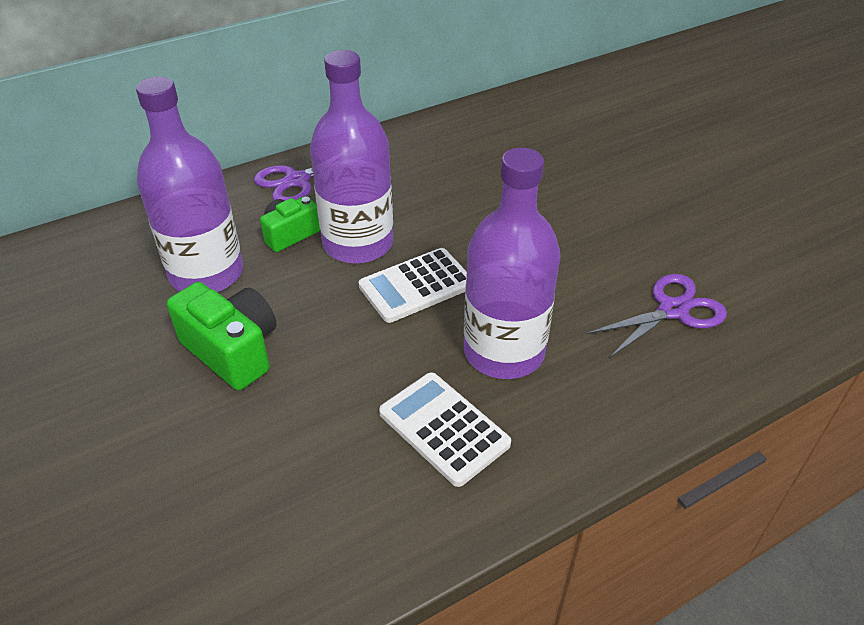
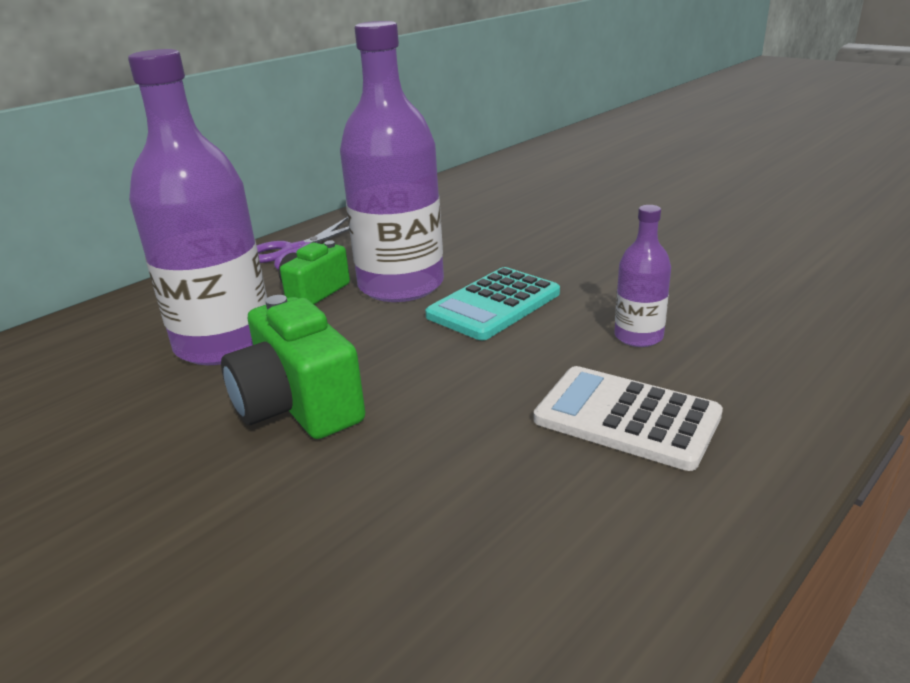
camera: 15 degrees left, 15 degrees down
(232, 351) = (298, 405): green camera -> green camera turned 150 degrees counterclockwise
(416, 286) = (494, 305): white calculator -> turquoise calculator
(504, 352) = (638, 336): purple bottle -> purple bottle, size x0.47
(673, 310) = (784, 271): purple scissors -> none

